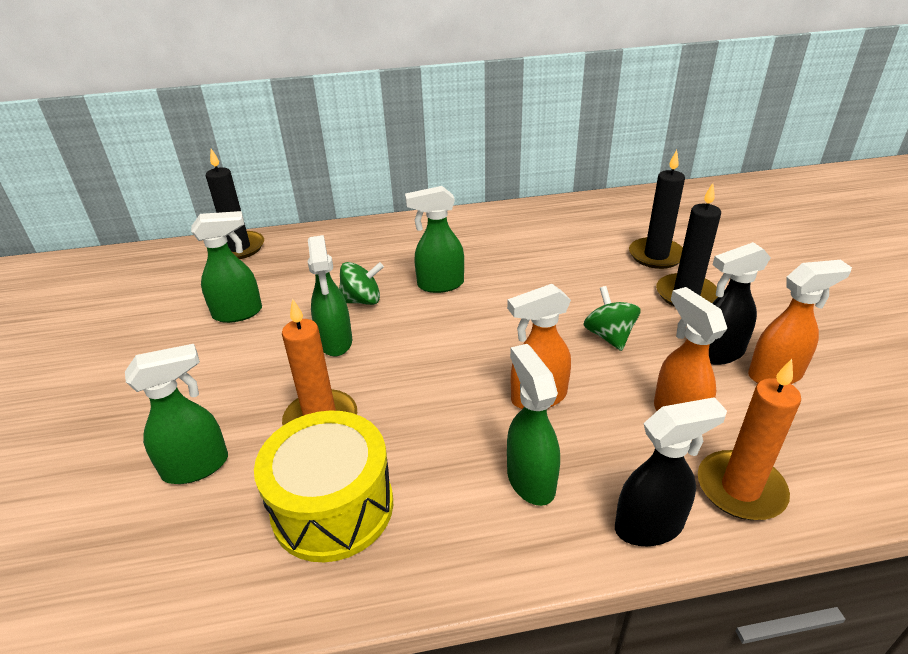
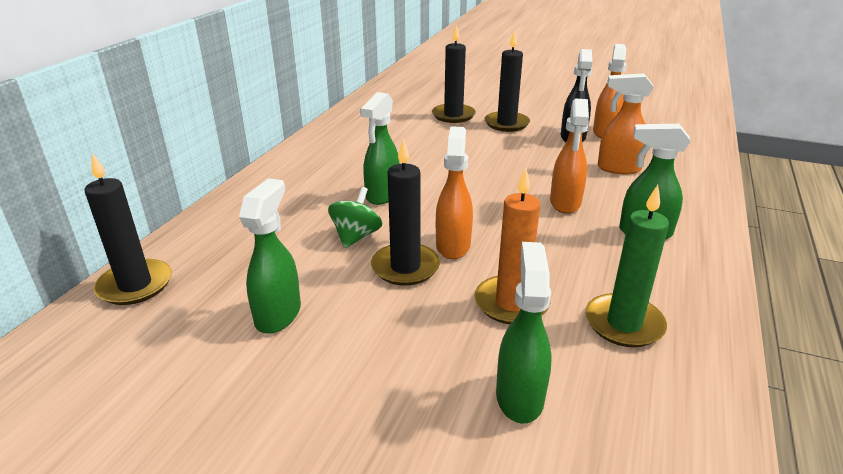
camera: 60 degrees left, 5 degrees down
(333, 507) = (624, 324): yellow drum -> green candle
(335, 342) = (405, 267): green spray bottle -> black candle
(389, 354) = (453, 245): none -> orange spray bottle
(609, 336) = (523, 159): green spinning top -> none
(650, 526) = (704, 209): black spray bottle -> none
(740, 488) = (688, 175): orange candle -> none

